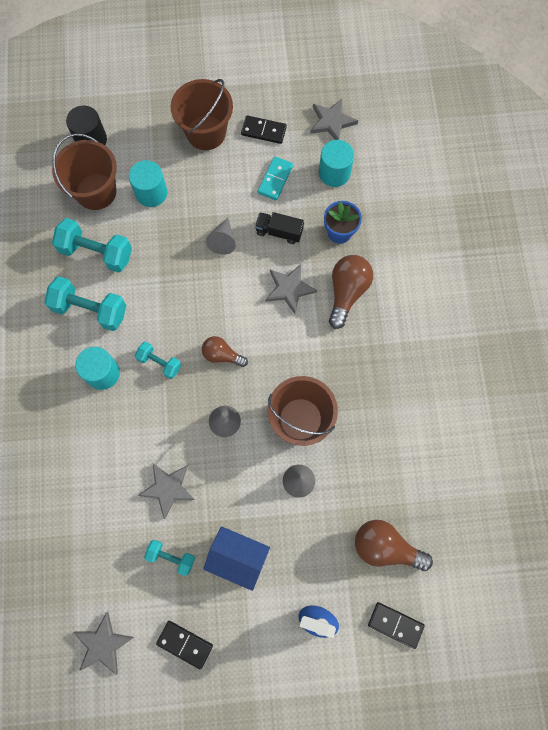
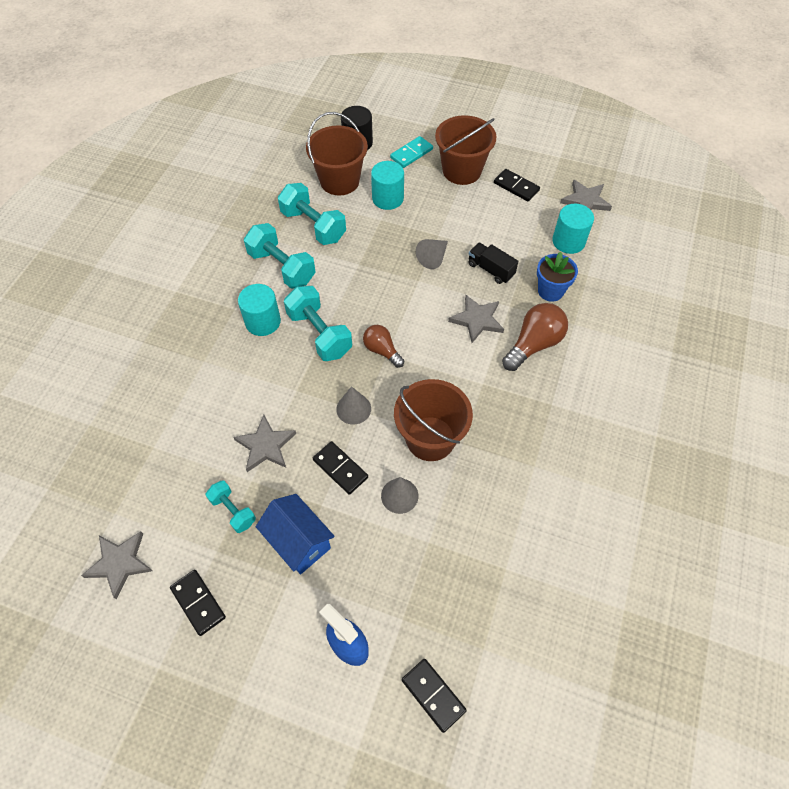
camera: 25 degrees right, 15 degrees down
(159, 363) = (319, 334): turquoise dumbbell -> turquoise dumbbell, size x1.70
(240, 480) = (340, 469): none -> black domino
(275, 179) = (508, 227): turquoise domino -> turquoise domino (411, 154)
(385, 547) = (461, 605): brown light bulb -> none

